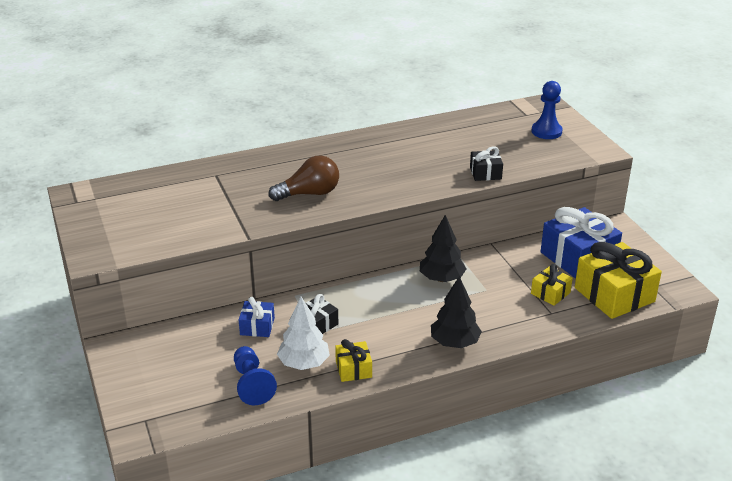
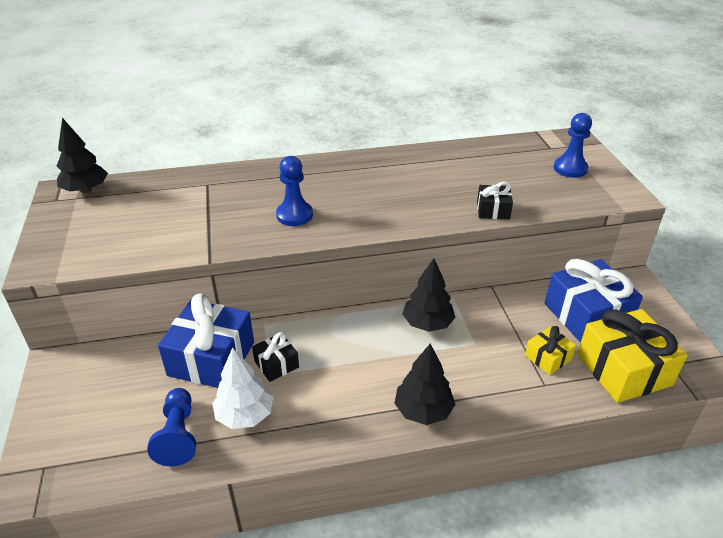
camera: 10 degrees right, 5 degrees up
(100, 190) = (86, 190): none -> black tree
(257, 326) = (211, 358): blue gift -> blue gift, size x1.99
(309, 194) = (294, 215): brown light bulb -> blue pawn
(353, 369) = (298, 431): yellow gift -> none

